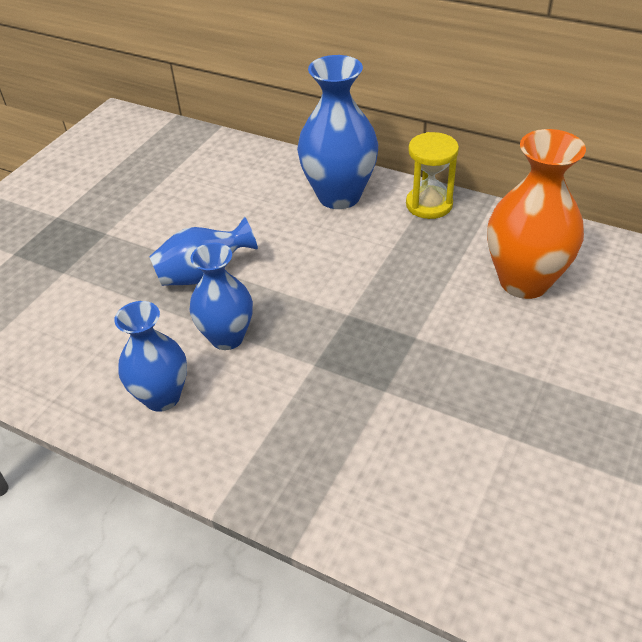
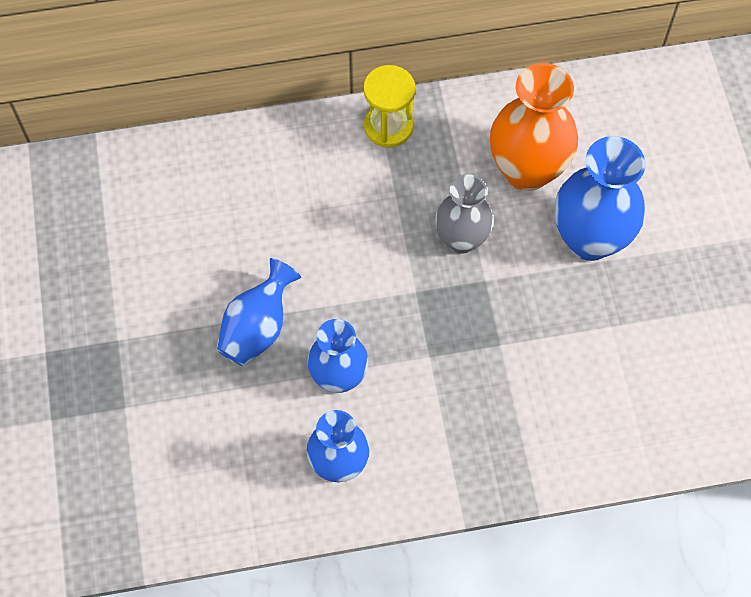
camera: 40 degrees left, 20 degrees up
(339, 196) = (299, 162): blue vase -> blue vase (589, 239)
(421, 299) = (461, 239): none -> grey vase

